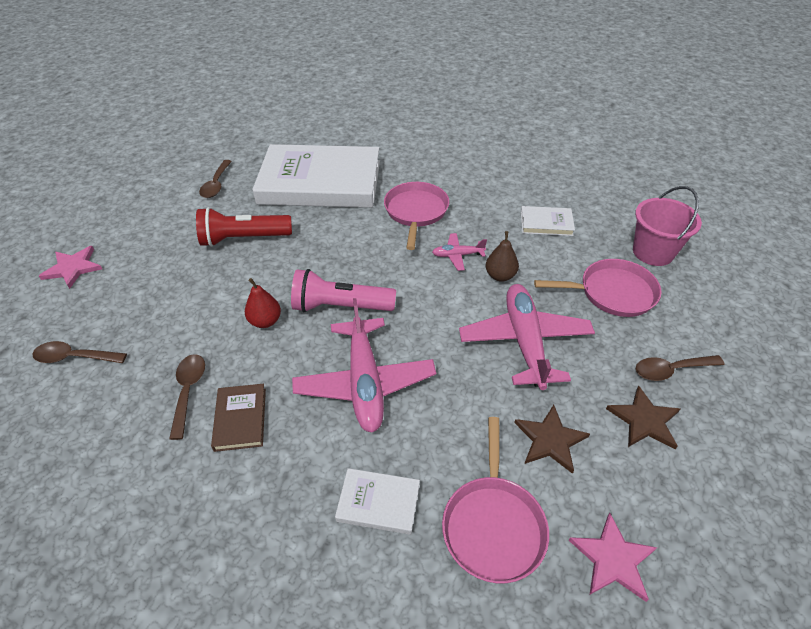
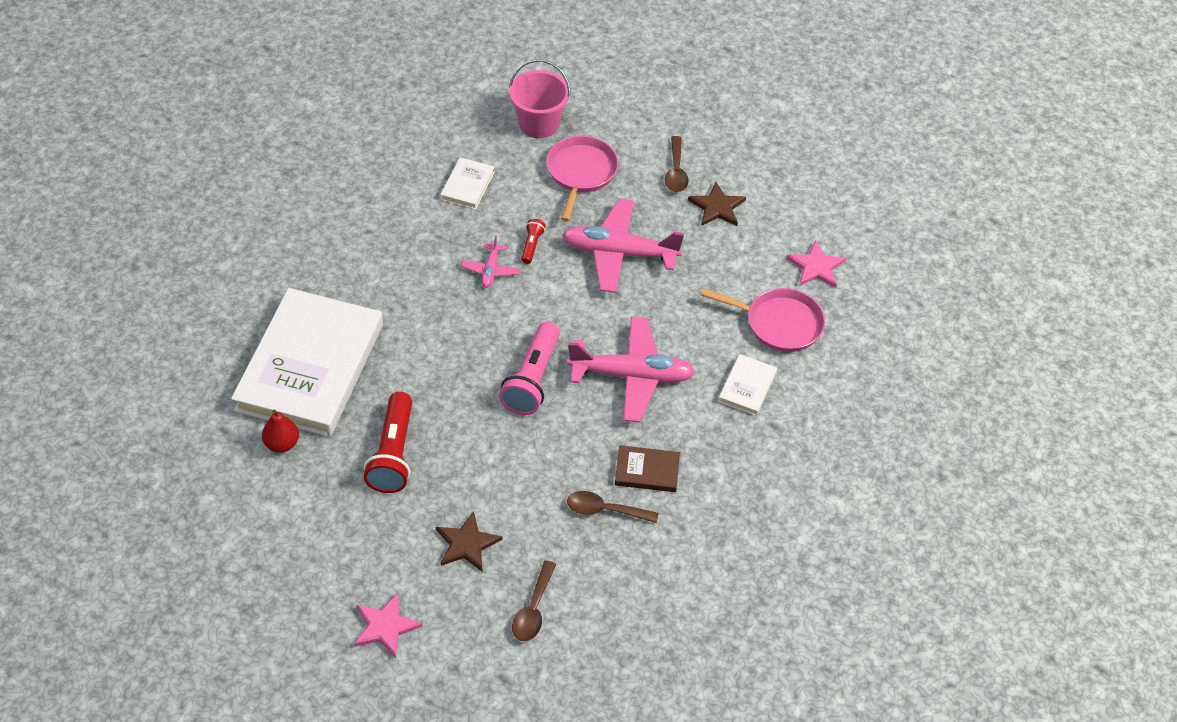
camera: 80 degrees left, 5 degrees up
(216, 184) = (268, 477): brown spoon -> none
(265, 321) = (533, 443): red pear -> red pear (282, 444)
(416, 212) = (406, 288): pink pan -> none
(500, 276) = (531, 245): brown pear -> red flashlight
(550, 440) = (720, 269): brown star -> brown star (467, 544)

